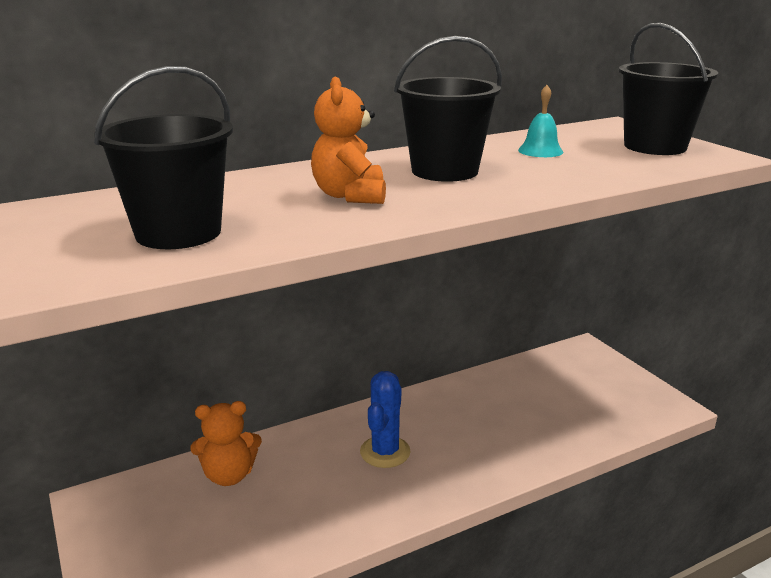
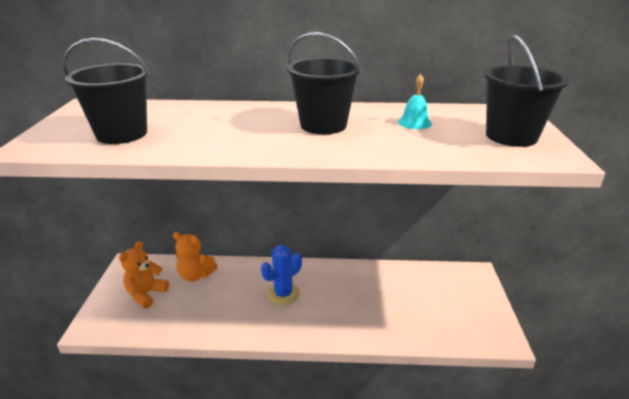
camera: 30 degrees right, 5 degrees up
(350, 196) = (239, 130): orange teddy bear -> orange teddy bear (146, 294)

